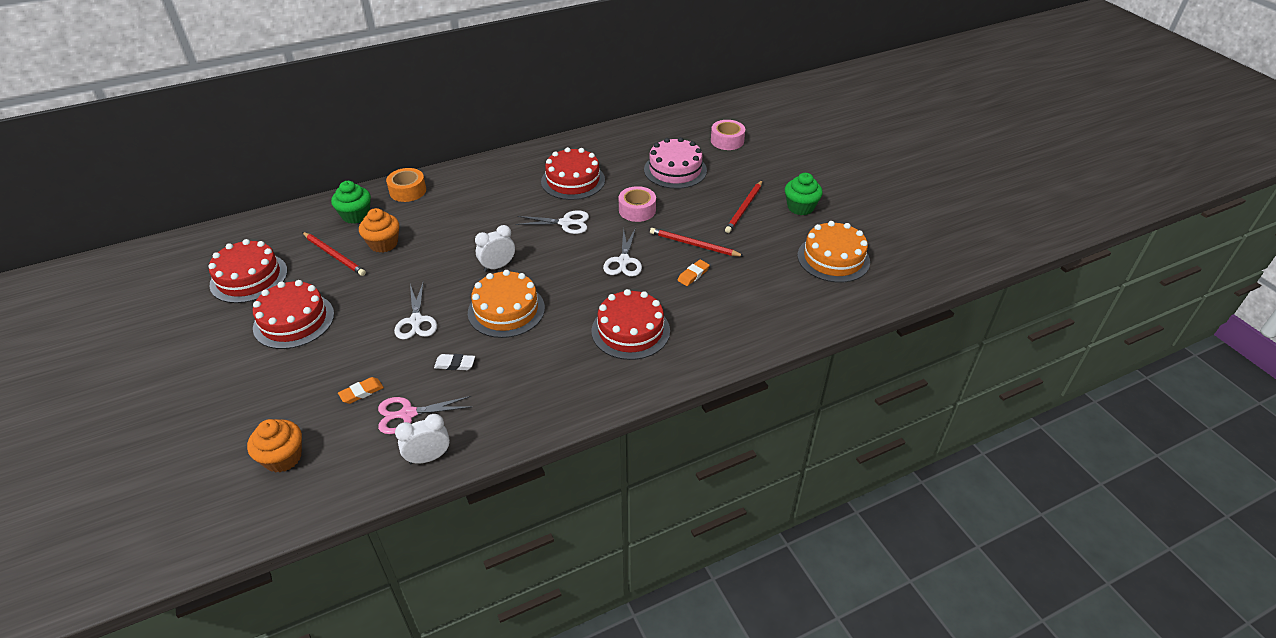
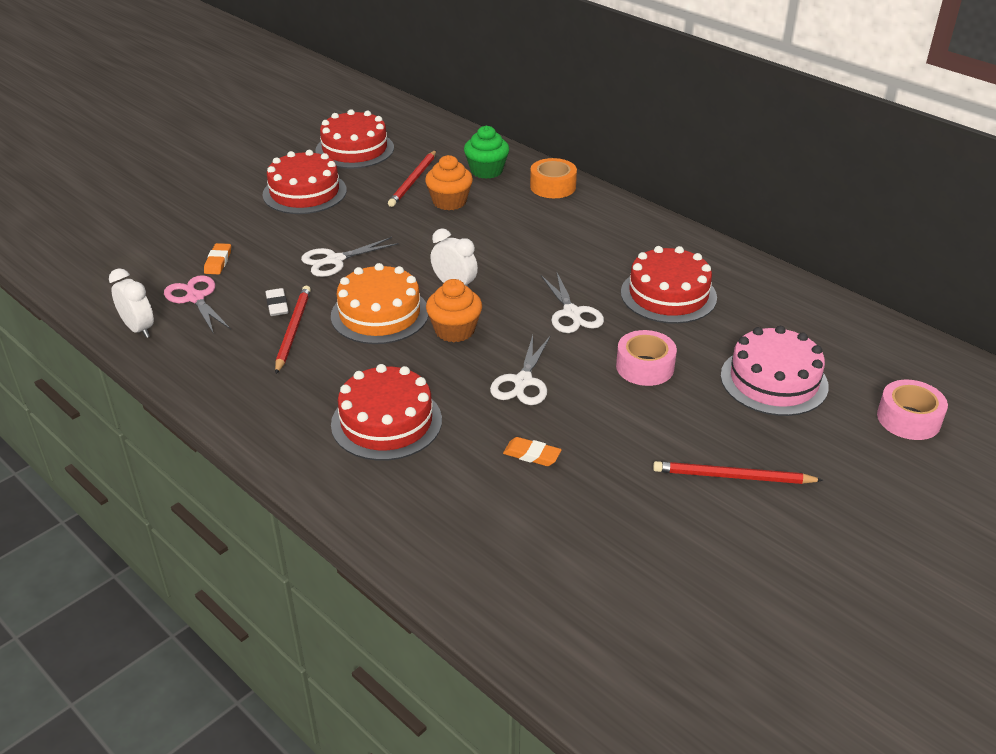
camera: 70 degrees right, 5 degrees down
(283, 457) = (124, 248): orange cupcake -> orange cupcake (454, 330)
(361, 392) = (218, 262): orange eraser -> orange eraser turned 60 degrees clockwise
(623, 261) = (522, 382): white scissors -> white scissors turned 60 degrees counterclockwise
(694, 245) = (601, 440): red pencil -> red pencil (293, 330)
(800, 207) = (789, 546): green cupcake -> none
(833, 258) = (671, 615): orange cake -> none

